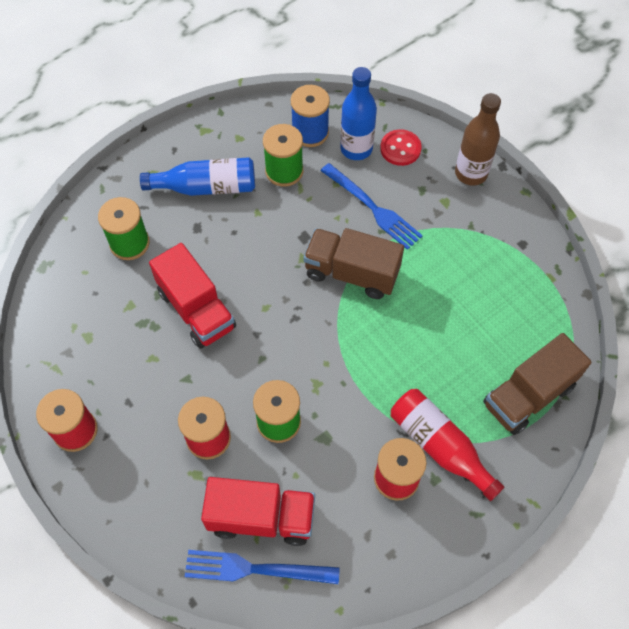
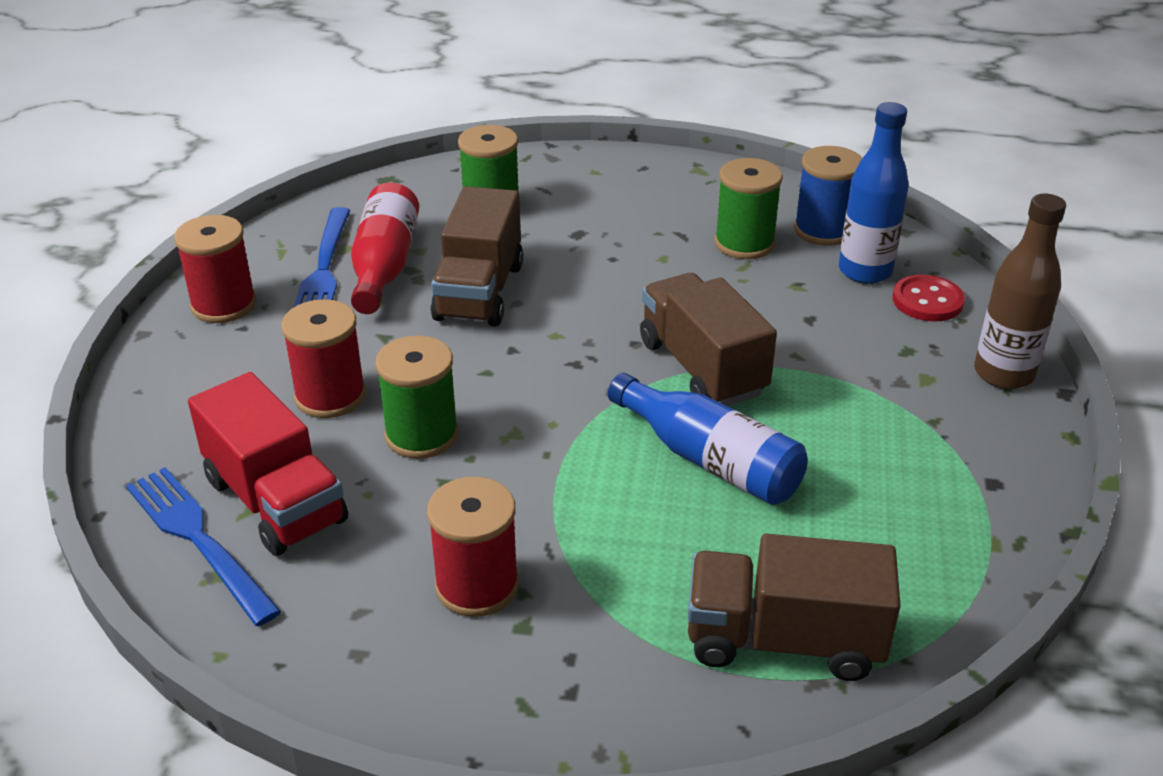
camera: 45 degrees right, 25 degrees down
(197, 309) = (479, 292): red truck -> brown truck
(206, 187) = (635, 210): blue bottle -> blue bottle (709, 460)
(374, 209) = (814, 331): blue fork -> blue fork (324, 270)
(439, 446) = (579, 598): red bottle -> red bottle (385, 266)

